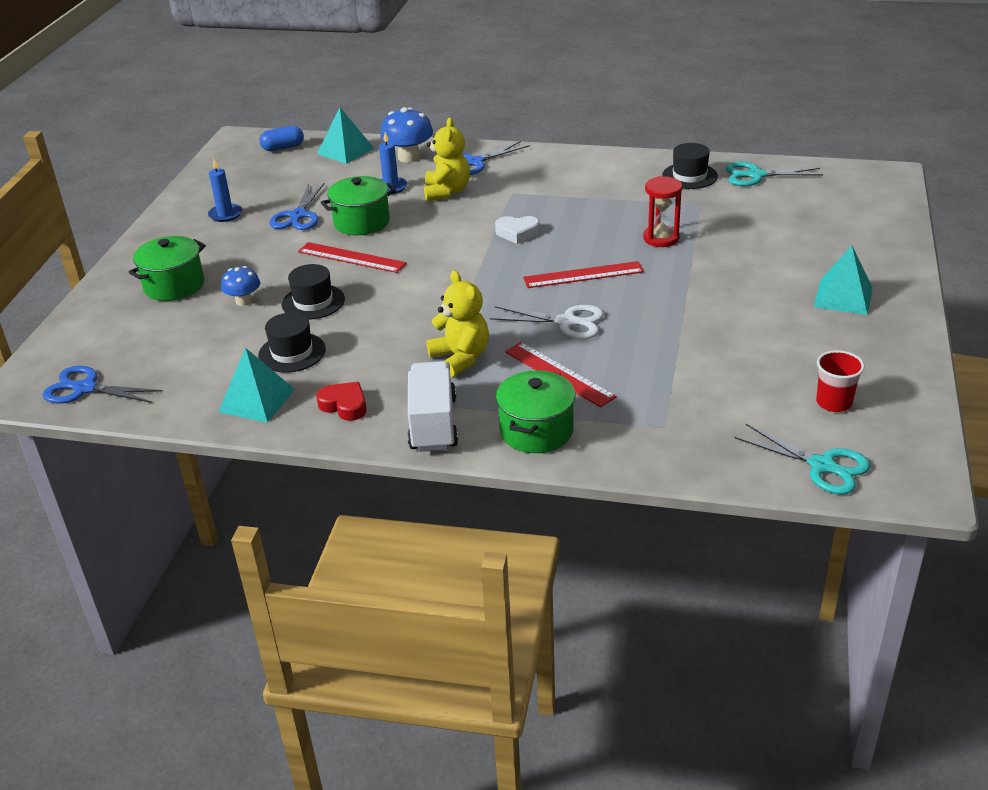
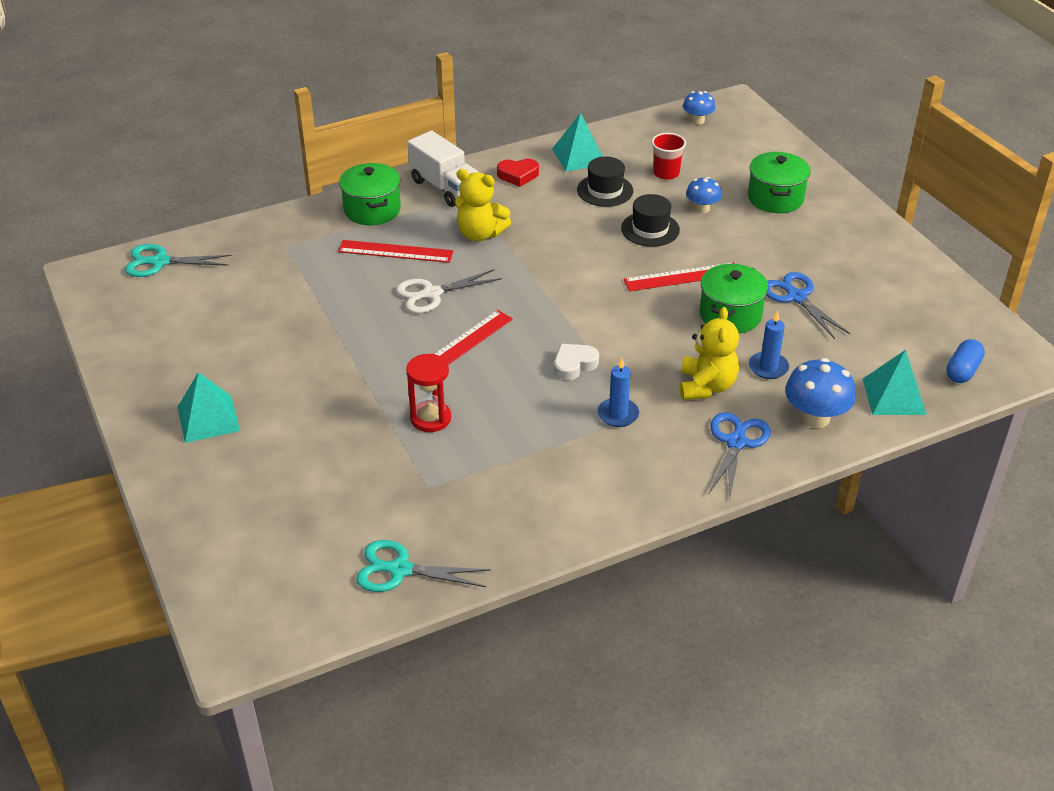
camera: 140 degrees right, 5 degrees up
(85, 388) = (697, 120): blue scissors -> blue mushroom
(225, 214) = (860, 271): blue candle -> blue candle (618, 414)
(447, 192) = (706, 386): yellow teddy bear -> yellow teddy bear turned 135 degrees counterclockwise
(689, 176) = (477, 531): black hat -> none
(756, 175) = (400, 570): turquoise scissors -> turquoise scissors turned 135 degrees counterclockwise
(834, 403) = (171, 311): red cup -> red cup (666, 173)

